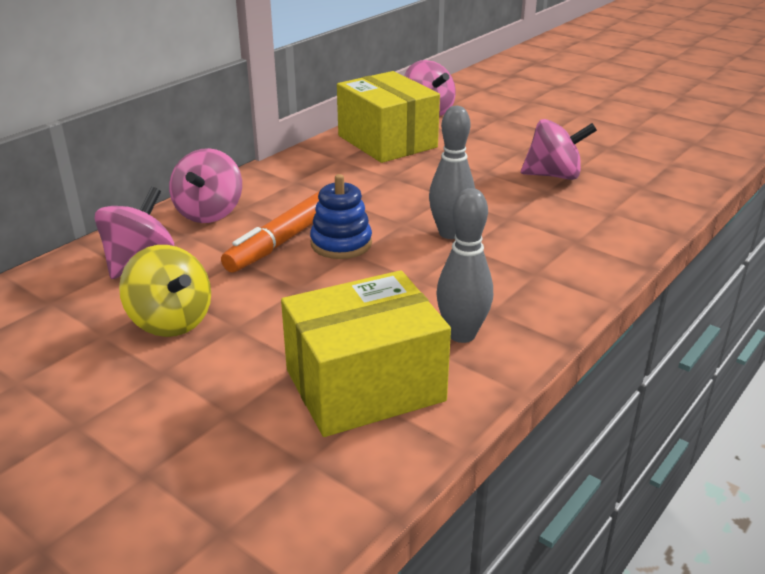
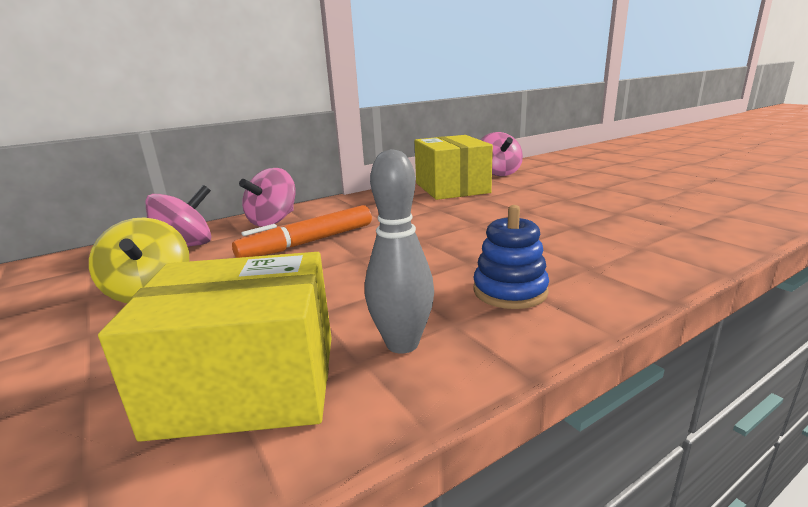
camera: 20 degrees right, 10 degrees down
(341, 244) = (353, 249): blue stacking toy -> blue stacking toy (510, 291)
(450, 233) = (459, 250): grey bowling pin -> none
(554, 175) = (589, 216): pink spinning top -> none

